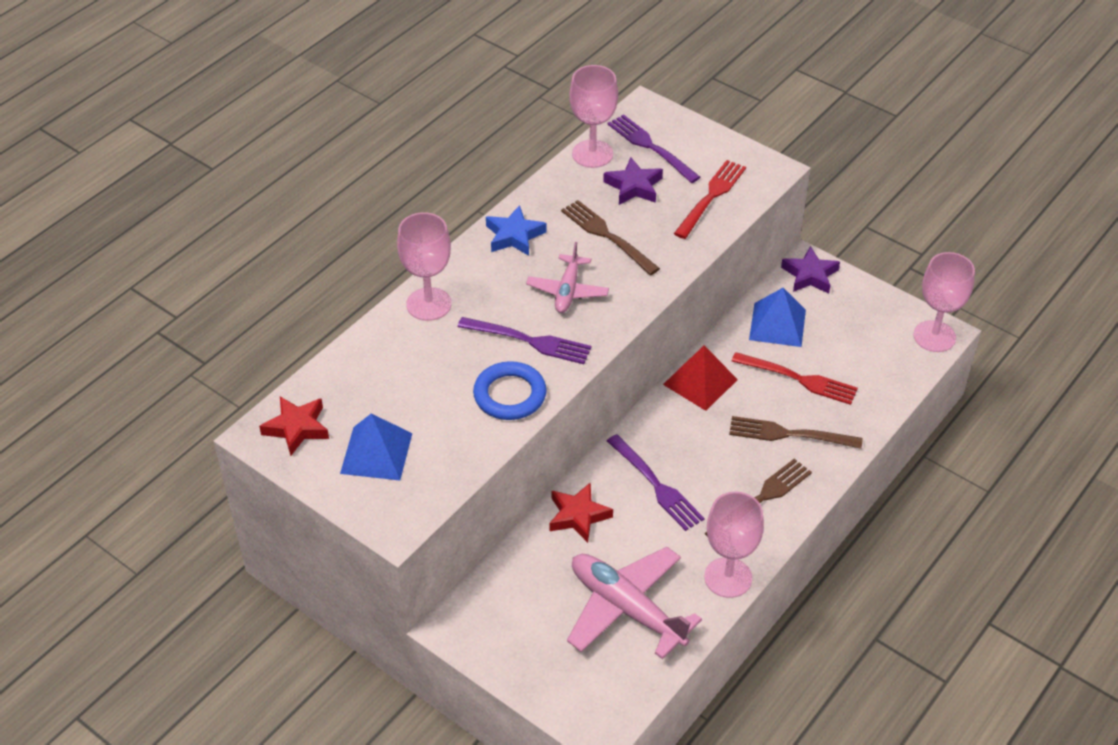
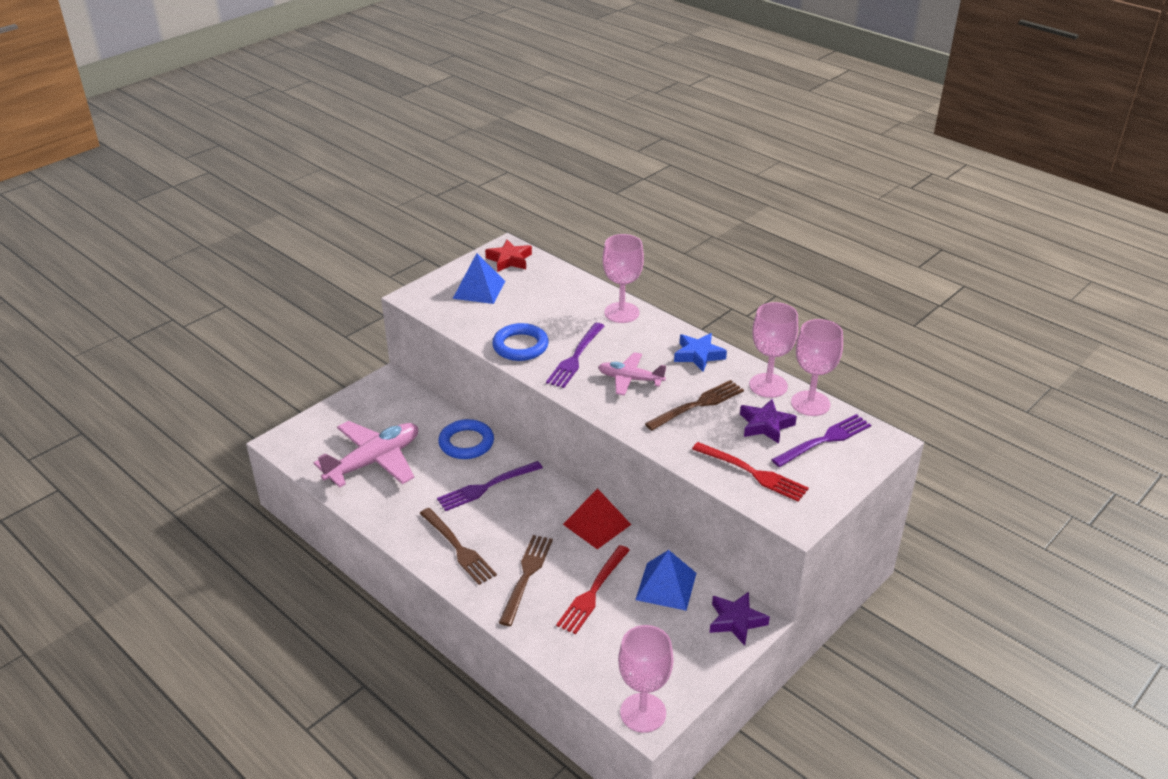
camera: 95 degrees right, 10 degrees down
(578, 516) = (466, 443): red star -> blue ring
(728, 577) = (384, 518): pink goblet -> pink goblet (768, 385)

